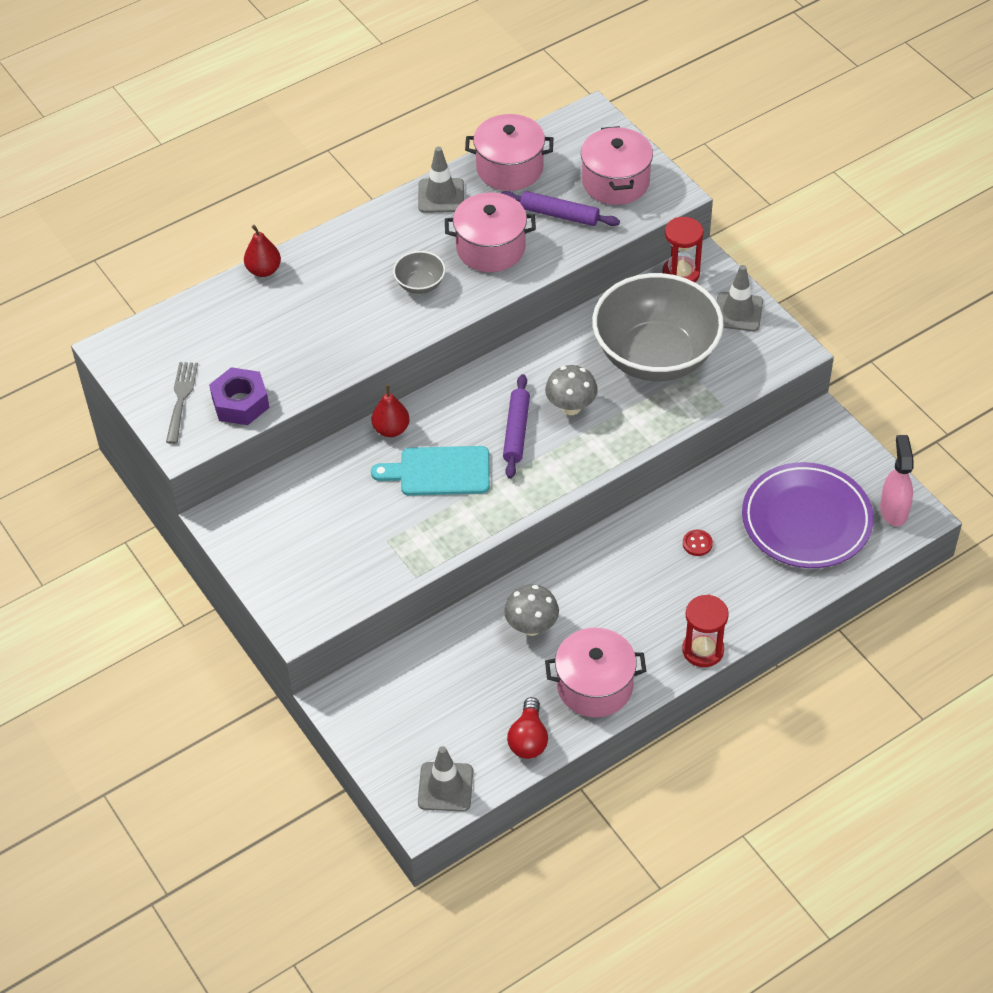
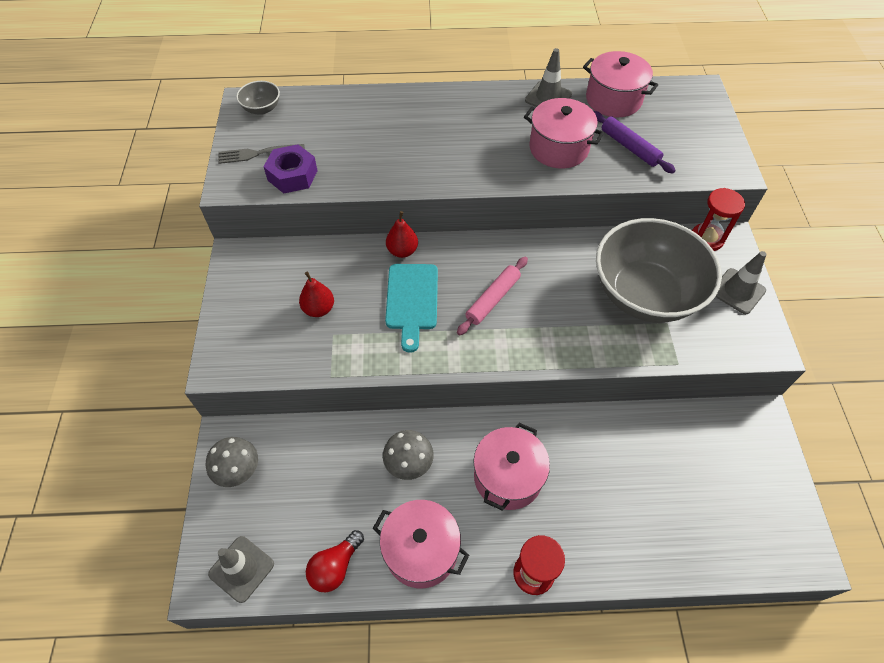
camera: 30 degrees right, 5 degrees up
(181, 399) = (257, 153): grey fork -> grey fork turned 135 degrees counterclockwise
(264, 270) = (386, 94): red pear -> red pear (319, 309)
(420, 284) = (486, 151): grey bowl -> grey bowl (262, 108)
(439, 471) = (412, 301): turquoise cutting board -> turquoise cutting board turned 120 degrees counterclockwise
(516, 431) = (493, 299): purple rolling pin -> pink rolling pin
(571, 407) = (548, 301): grey mushroom -> grey mushroom (239, 471)
(615, 182) = (691, 142): pink pot -> pink pot (508, 477)
(697, 543) = (590, 469): red button -> none
(806, 520) = (699, 501): purple plate -> none
(893, 510) = (788, 537): pink spray bottle -> none

